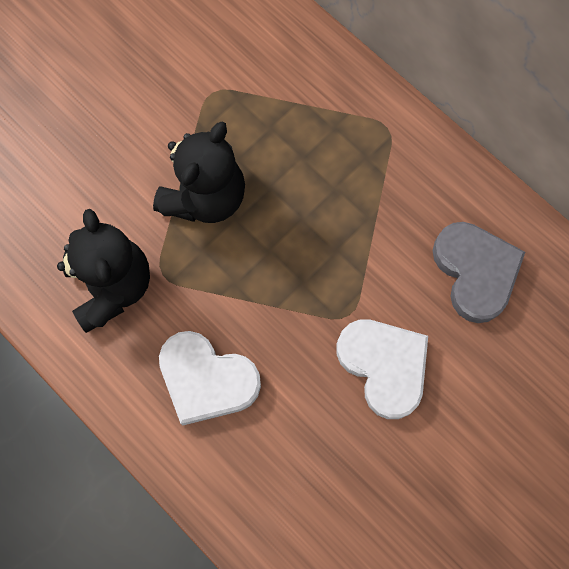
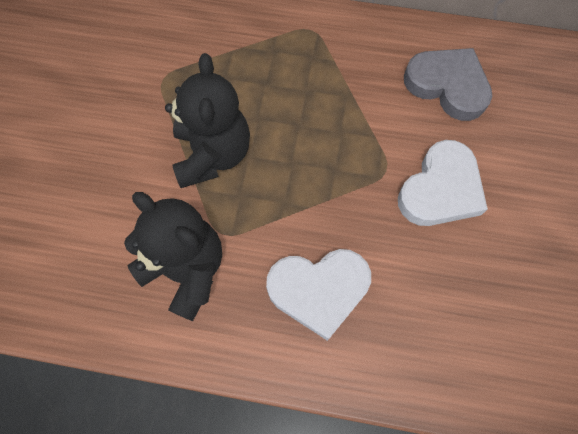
camera: 35 degrees left, 5 degrees down
(384, 366) = (440, 189): white heart -> white heart turned 105 degrees clockwise

